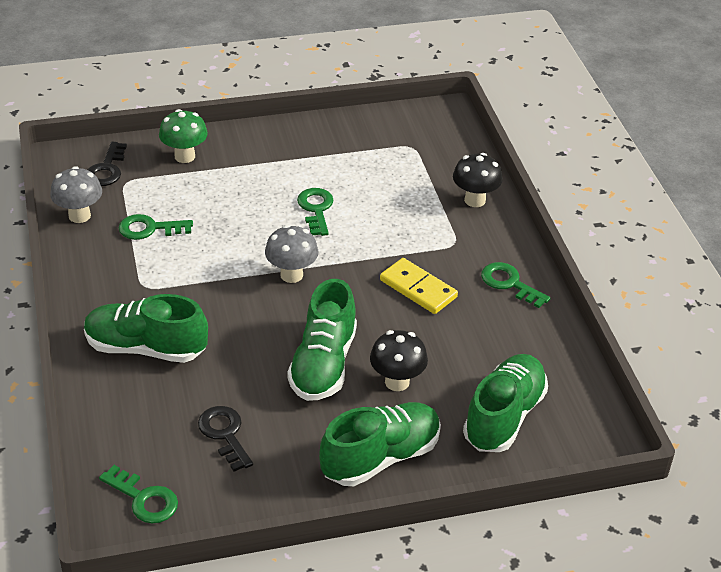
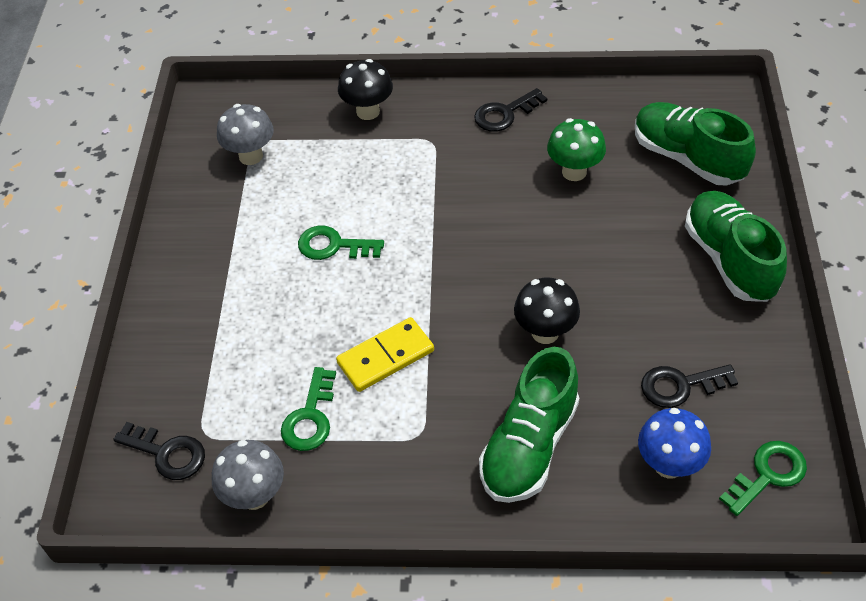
camera: 70 degrees left, 10 degrees up
(143, 433) = (668, 465): none -> blue mushroom
(184, 156) = (178, 361): green mushroom -> green mushroom (574, 172)
(291, 275) = (440, 286): grey mushroom -> grey mushroom (251, 156)
(323, 364) = (590, 282): green shoe -> none
(397, 382) = (627, 227): black mushroom -> black mushroom (545, 332)
(418, 288) = (493, 184): yellow domino -> yellow domino (385, 357)
(509, 283) = (505, 114): green key -> black key

